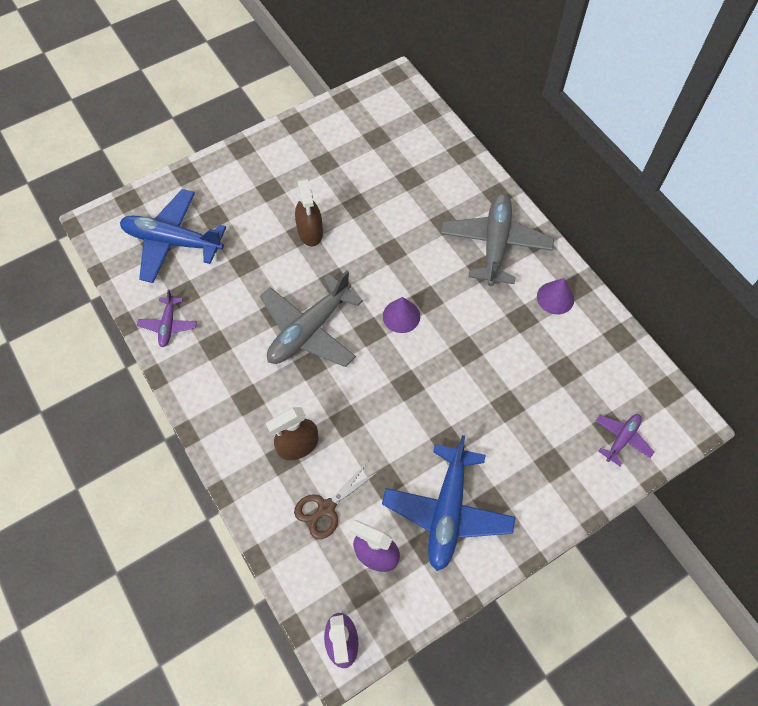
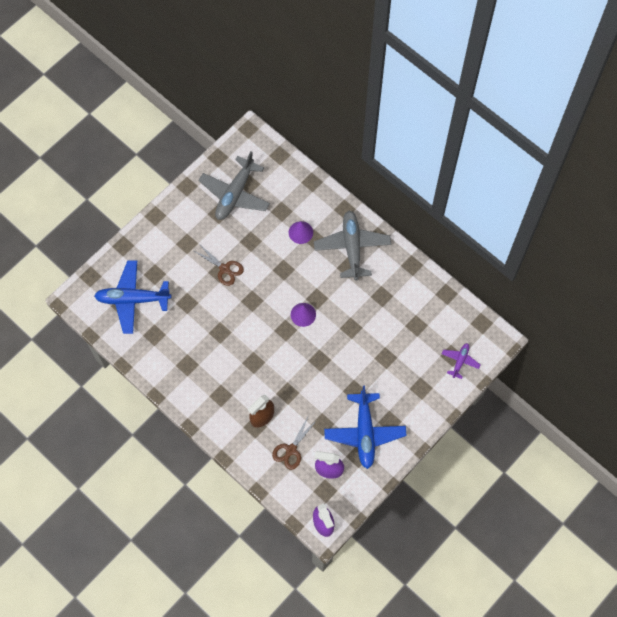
camera: 15 degrees left, 5 degrees up
(168, 325) = (152, 359): purple plane -> none
(309, 330) = (246, 339): grey plane -> grey plane (235, 194)
(310, 232) = (225, 269): brown spray bottle -> brown scissors
(555, 298) = (400, 276): purple cone -> purple cone (300, 232)

